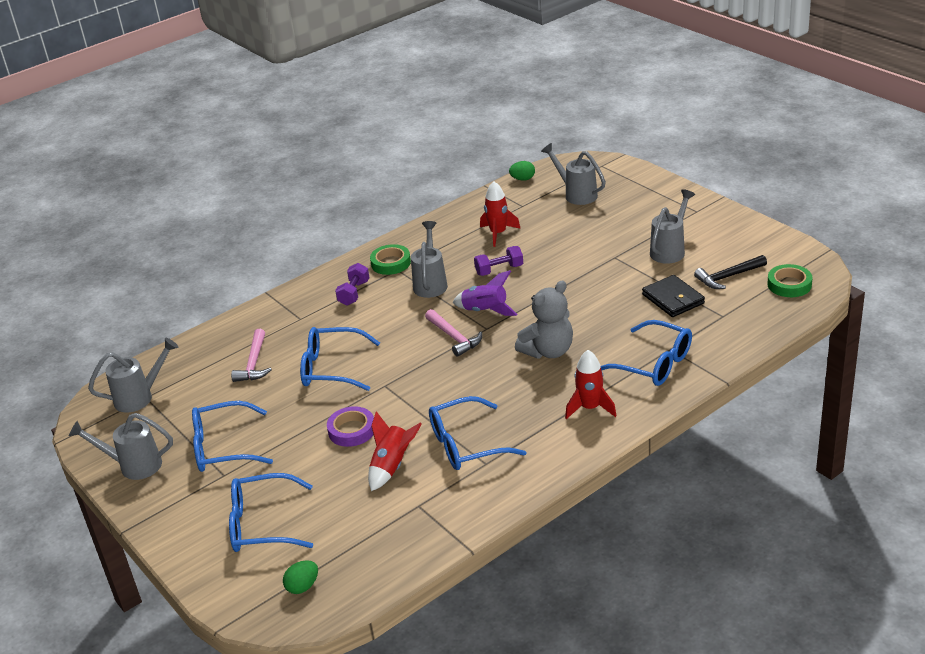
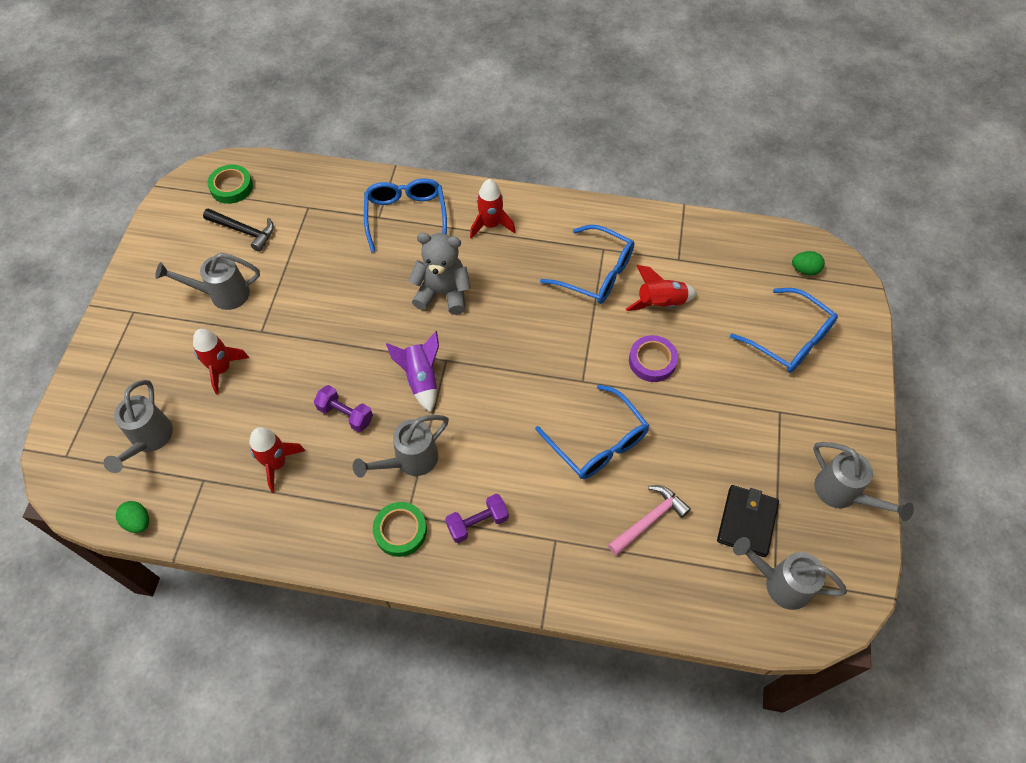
camera: 135 degrees left, 25 degrees up
(222, 447) = (758, 441): blue glasses -> none
(454, 337) = (478, 376): pink hammer -> none
(600, 233) = (222, 369): none -> red rocket
(673, 299) = (304, 251): black wallet -> black wallet (746, 522)

